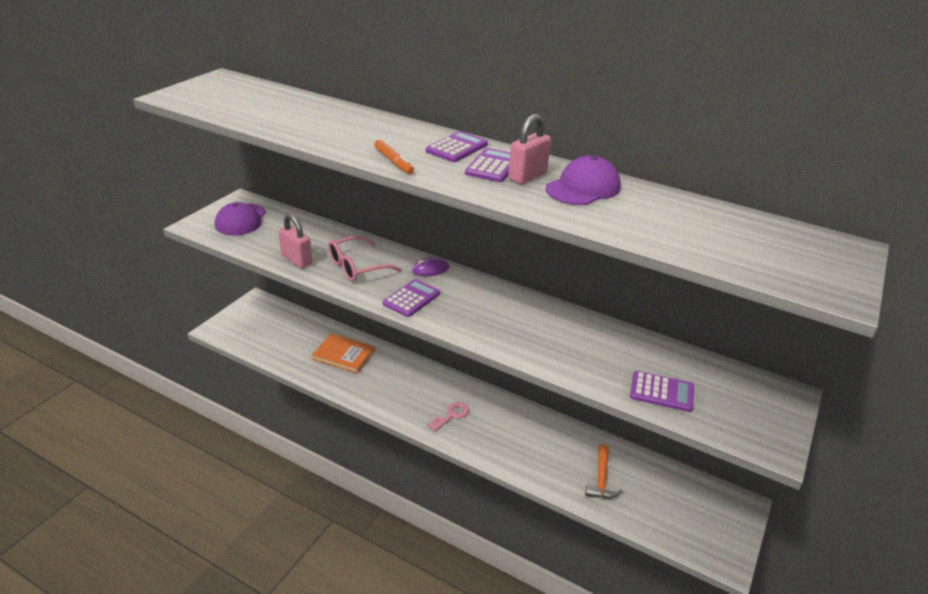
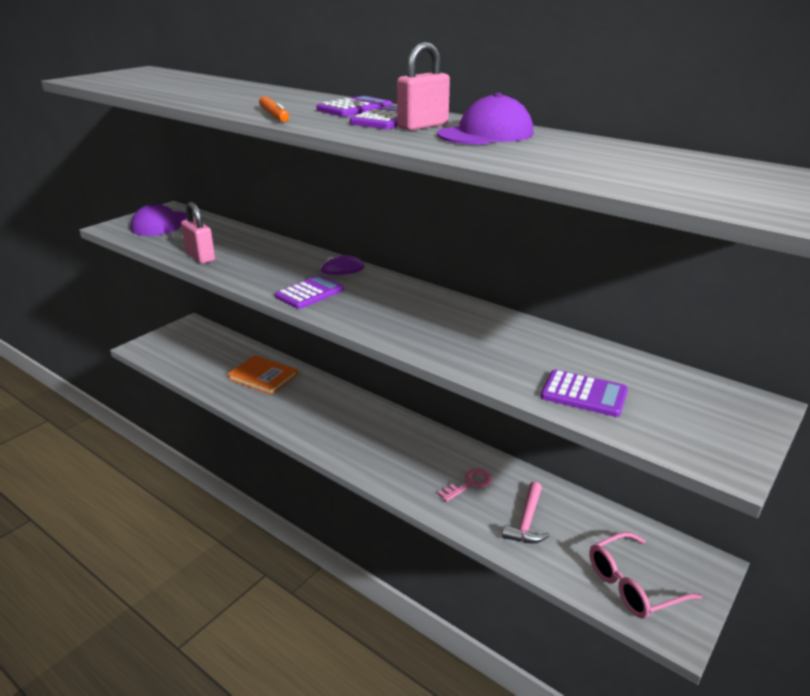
camera: 10 degrees right, 5 degrees down
(356, 267) = (262, 264): pink glasses -> pink glasses (632, 585)
(451, 415) = (363, 442): pink key -> pink key (469, 484)
(601, 479) = (526, 522): orange hammer -> pink hammer

